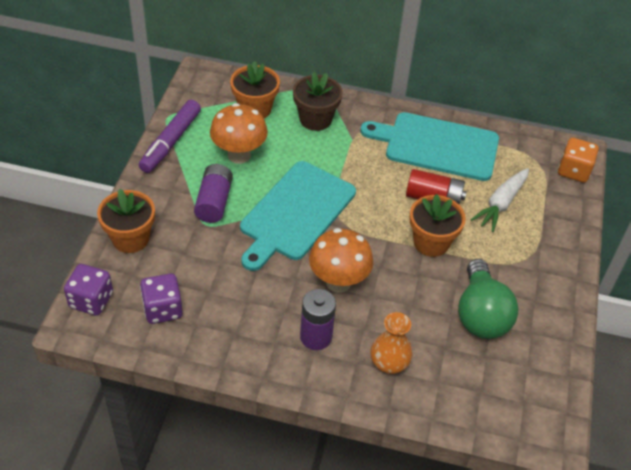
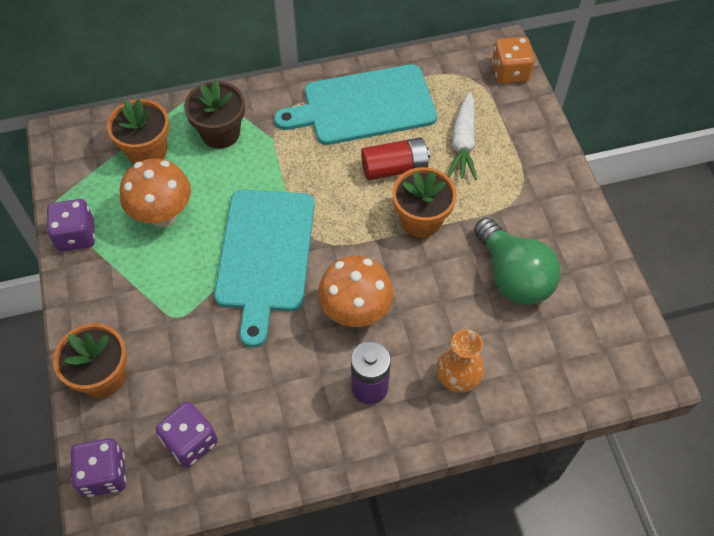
camera: 25 degrees left, 10 degrees up
(171, 142) = (76, 236): purple marker -> purple dice
(214, 202) = (169, 285): purple battery -> none

